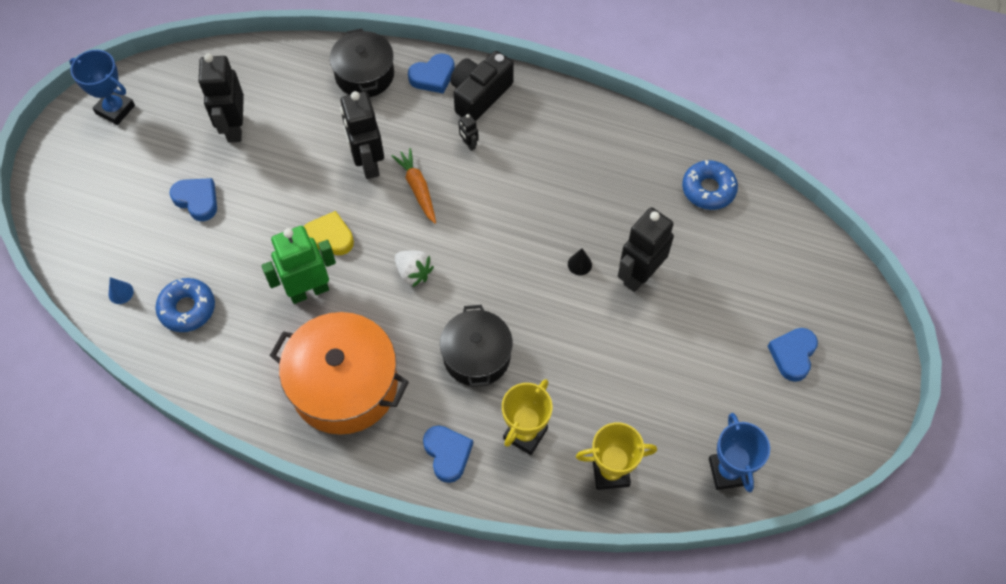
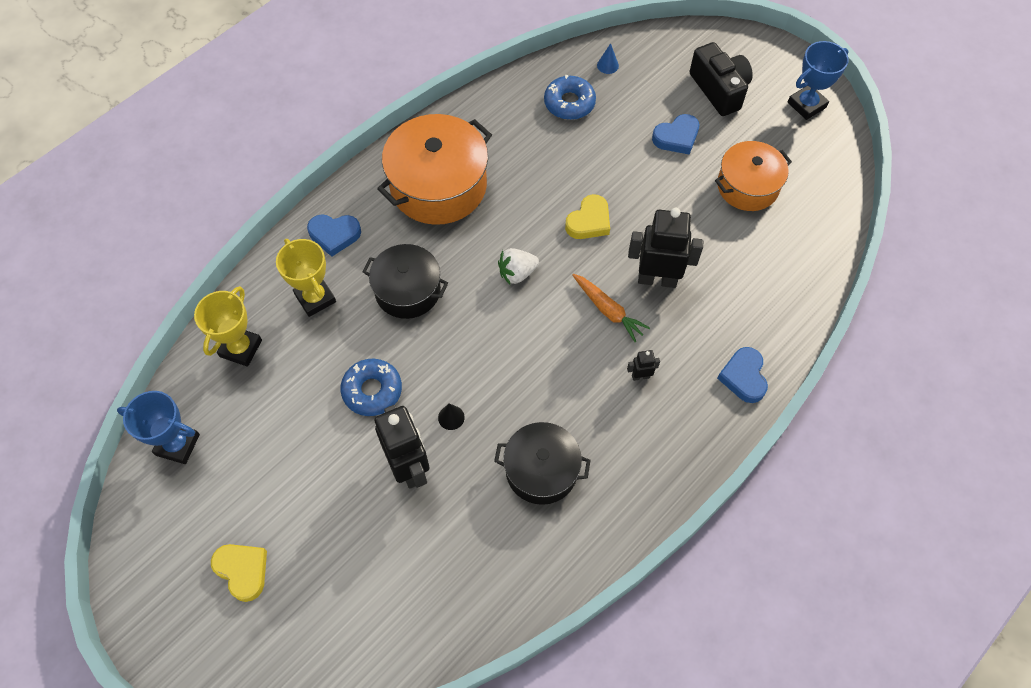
camera: 115 degrees right, 0 degrees up
(234, 128) = (747, 186): black robot -> orange pot
(309, 291) = (541, 189): green robot -> none
(365, 75) = (771, 314): black pot -> black pot (541, 470)
(417, 188) = (608, 310): orange carrot -> orange carrot turned 45 degrees clockwise
(479, 95) = (700, 412): black camera -> black camera (719, 89)
(708, 189) = (471, 593): blue donut -> blue donut (372, 390)
(793, 355) = (242, 571): blue heart -> yellow heart

